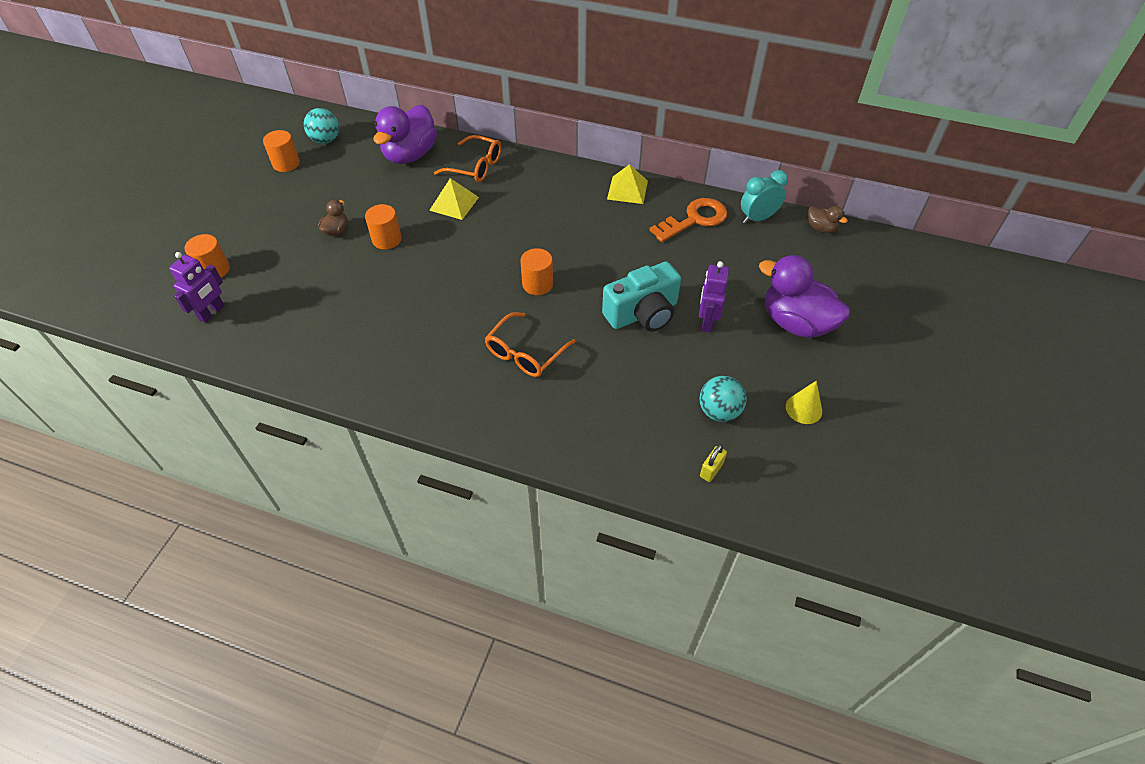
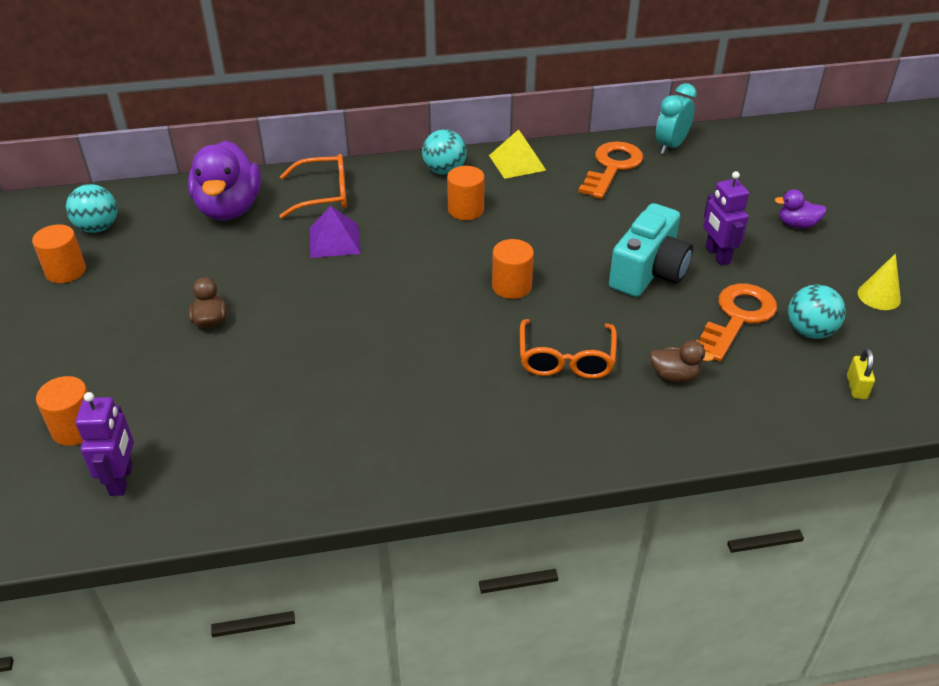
camera: 30 degrees left, 10 degrees down
(386, 239) = (286, 306): orange cylinder -> orange cylinder (465, 210)
(454, 203) = (334, 240): yellow pyramid -> purple pyramid
(570, 177) = (444, 171): none -> turquoise ball
(674, 376) = (737, 318): none -> orange key
(796, 323) = (797, 224): purple duck -> purple duck, size x0.46
(821, 228) = (736, 135): brown duck -> brown duck (674, 376)

